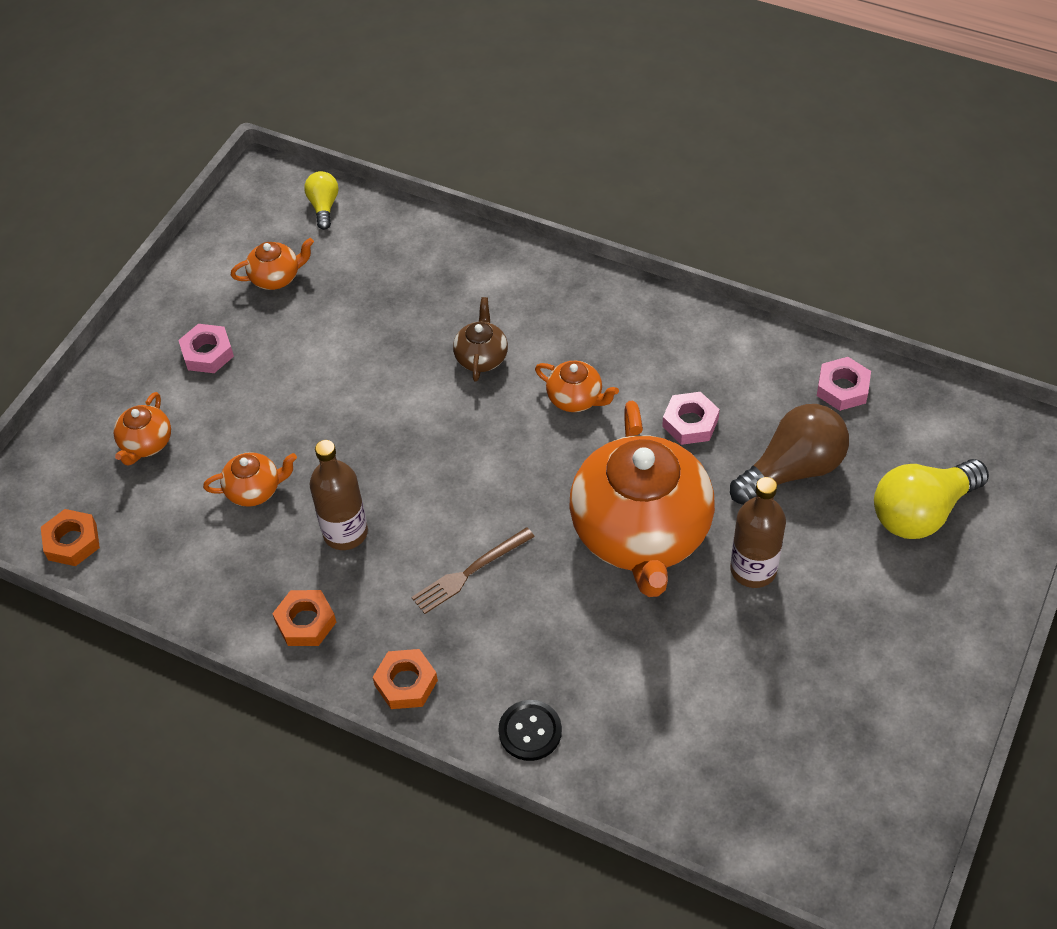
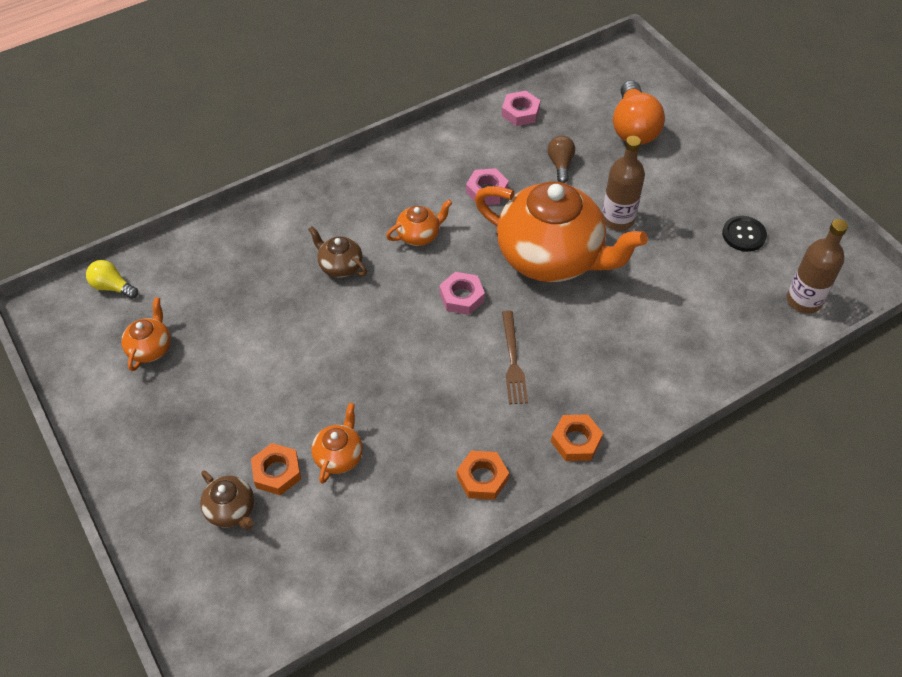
camera: 60 degrees left, 0 degrees up
(72, 542) = (283, 608): orange nut -> orange nut (277, 472)
(146, 444) = (231, 510): orange teapot -> brown teapot
(207, 353) = (180, 427): pink nut -> pink nut (462, 297)
(345, 532) = (423, 416): brown bottle -> brown bottle (803, 300)
(530, 731) = (659, 390): black button -> black button (743, 235)
(792, 470) = (560, 164): brown light bulb -> brown light bulb, size x0.54
(921, 512) = (633, 128): yellow light bulb -> orange light bulb

